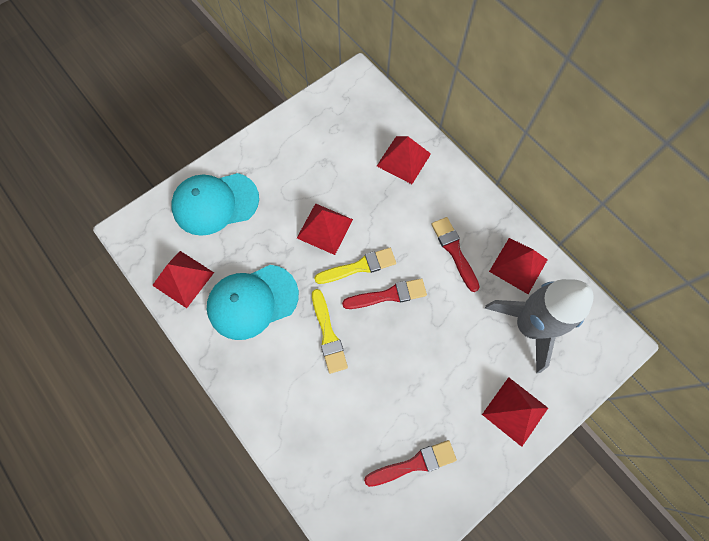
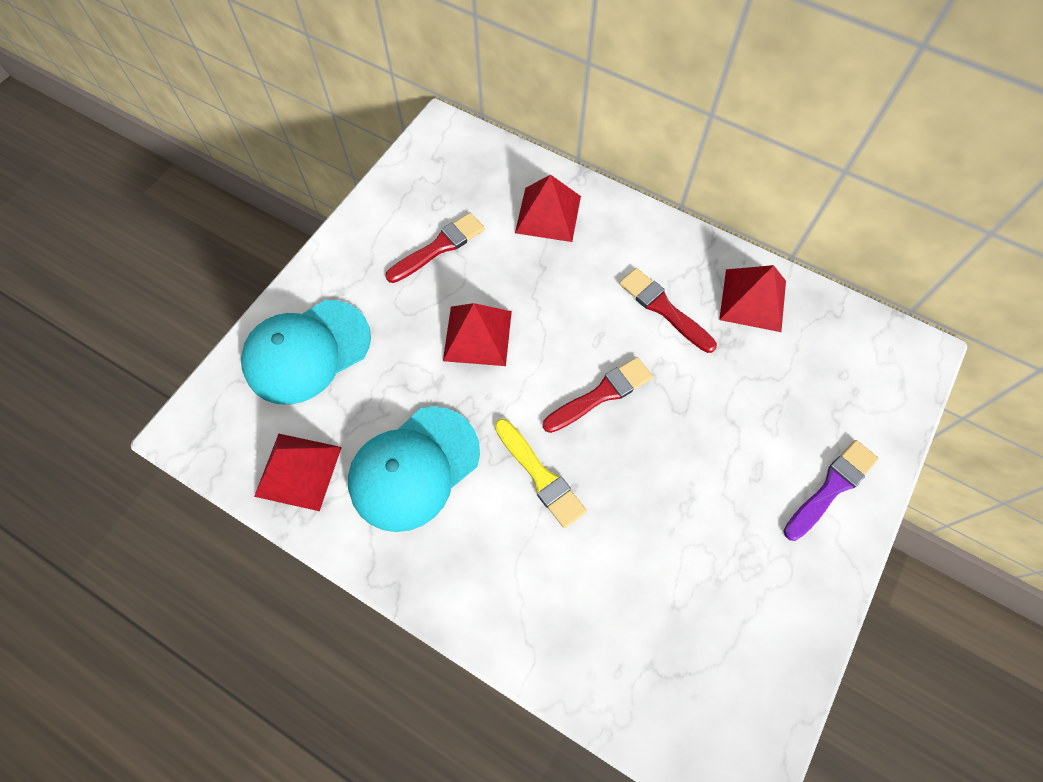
camera: 20 degrees left, 5 degrees down
(359, 267) = (546, 370): yellow brush -> none
(414, 463) = (731, 608): red brush -> red brush (439, 247)
(515, 411) = (831, 487): red pyramid -> purple brush
(529, 326) = (800, 371): grey rocket -> none

